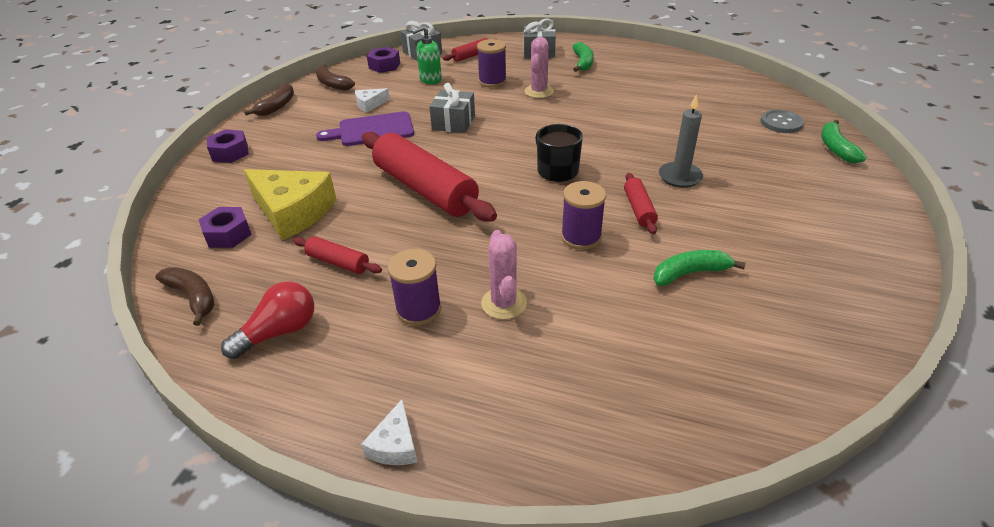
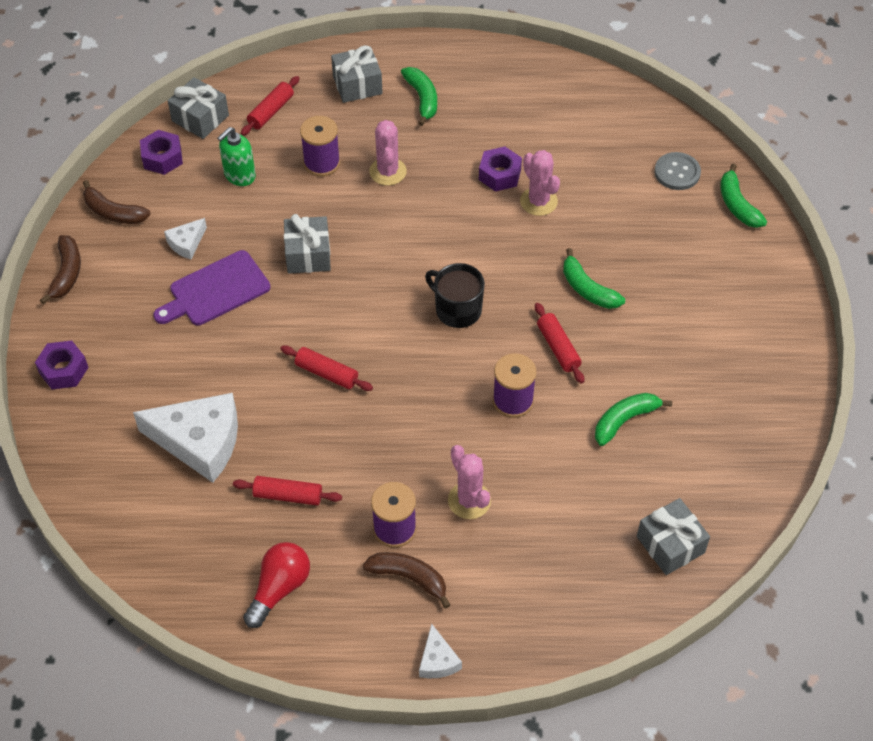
camera: 20 degrees left, 15 degrees up
(193, 297) = (169, 575): brown banana -> brown banana (409, 578)
(228, 234) = (149, 490): purple nut -> purple nut (499, 174)
(293, 212) = (199, 442): yellow cheese -> white cheese
(425, 189) = (326, 373): red rolling pin -> red rolling pin, size x0.46
(653, 122) = (538, 201): none -> pink cactus
(680, 177) = (588, 289): grey candle -> green banana
(715, 396) = (670, 544): none -> grey gift

